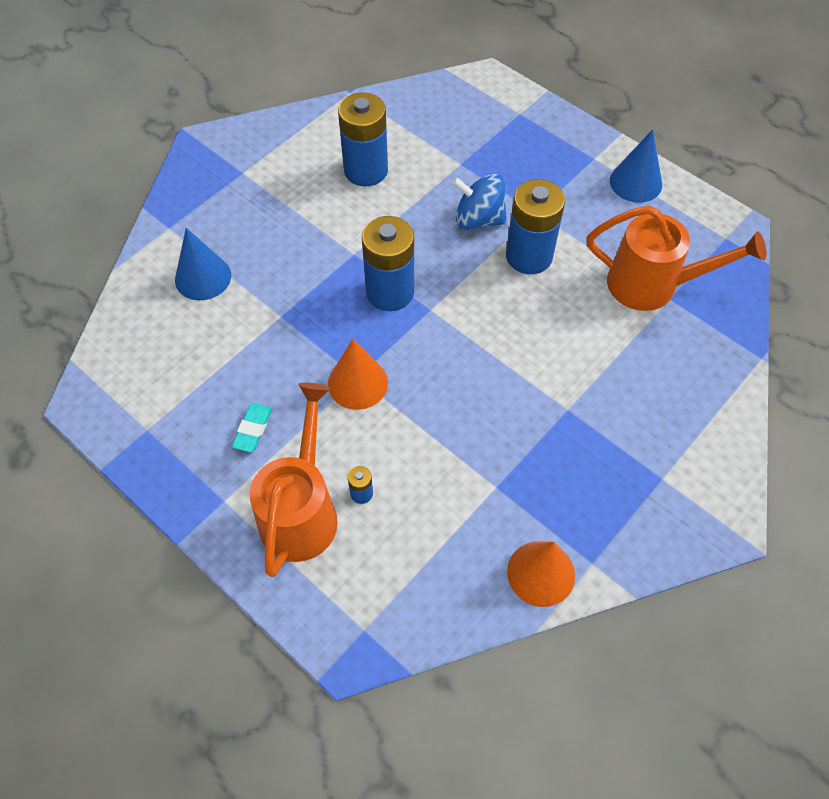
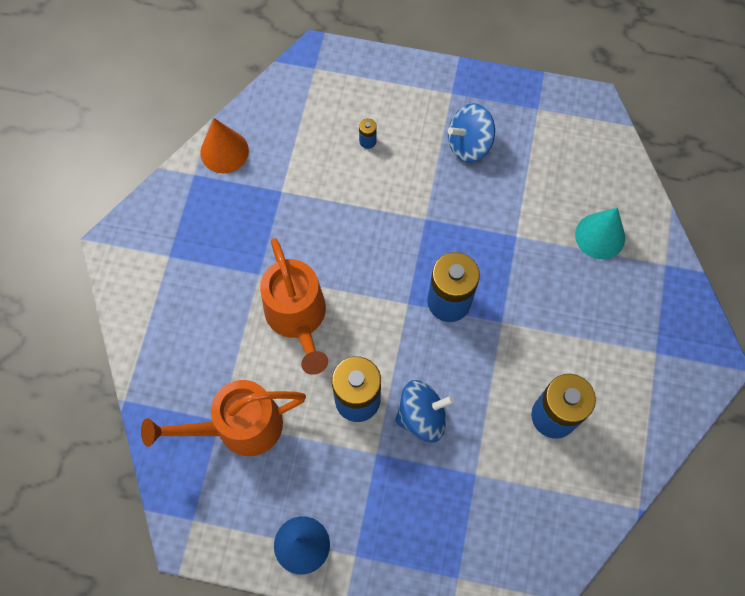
camera: 150 degrees right, 10 degrees up
(203, 277) = (600, 236): blue cone -> turquoise cone
(253, 429) = (469, 144): turquoise eraser -> blue spinning top
(302, 510) = (398, 112): orange watering can -> orange watering can (298, 319)
(357, 383) = (422, 214): orange cone -> none

